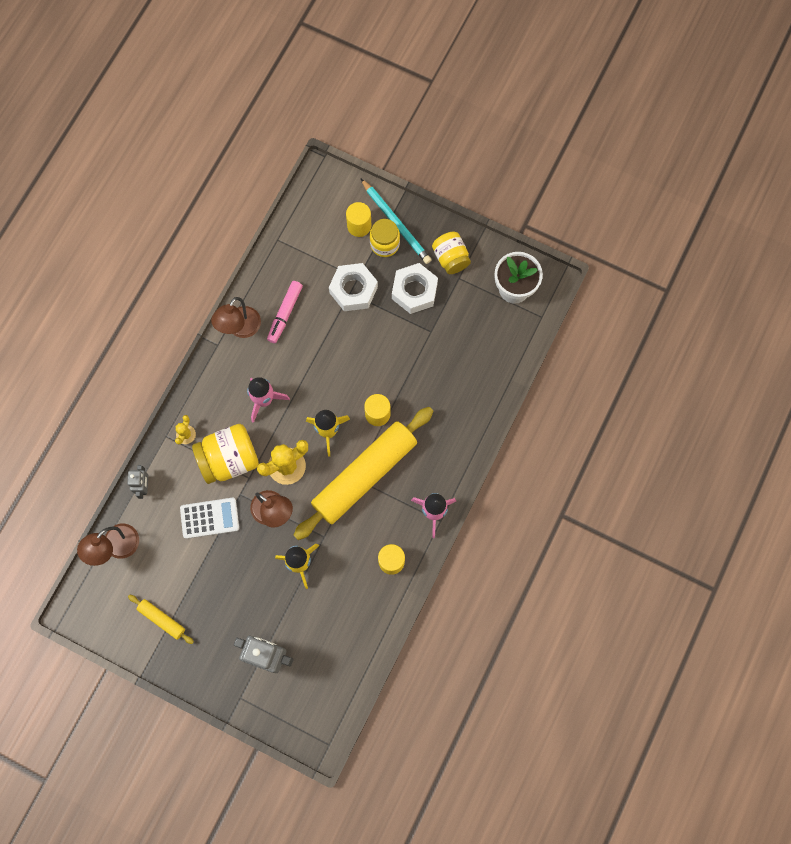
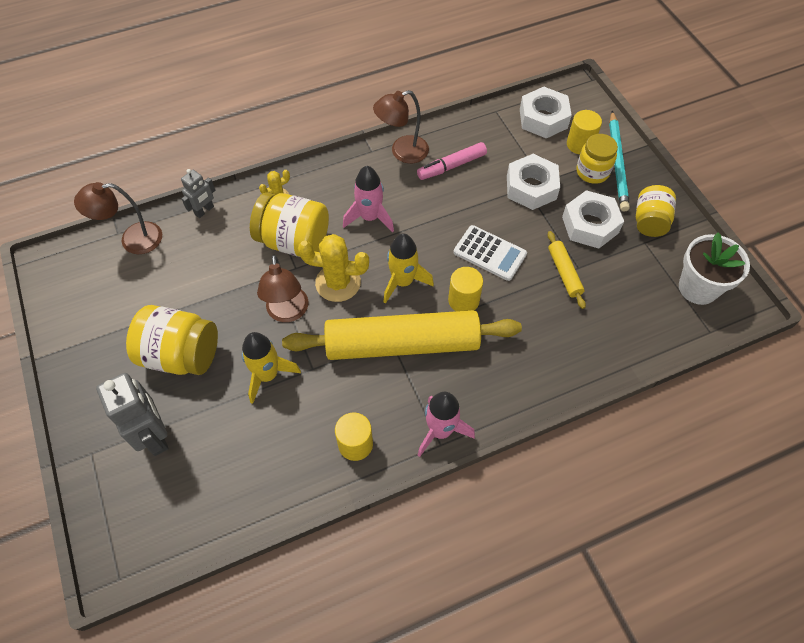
camera: 40 degrees right, 15 degrees down
(162, 619) = (103, 325): yellow rolling pin -> yellow rolling pin (564, 273)
(209, 518) = (230, 274): white calculator -> white calculator (490, 253)
(233, 596) = (181, 355): none -> yellow jar
(316, 221) = (543, 118): none -> white nut

